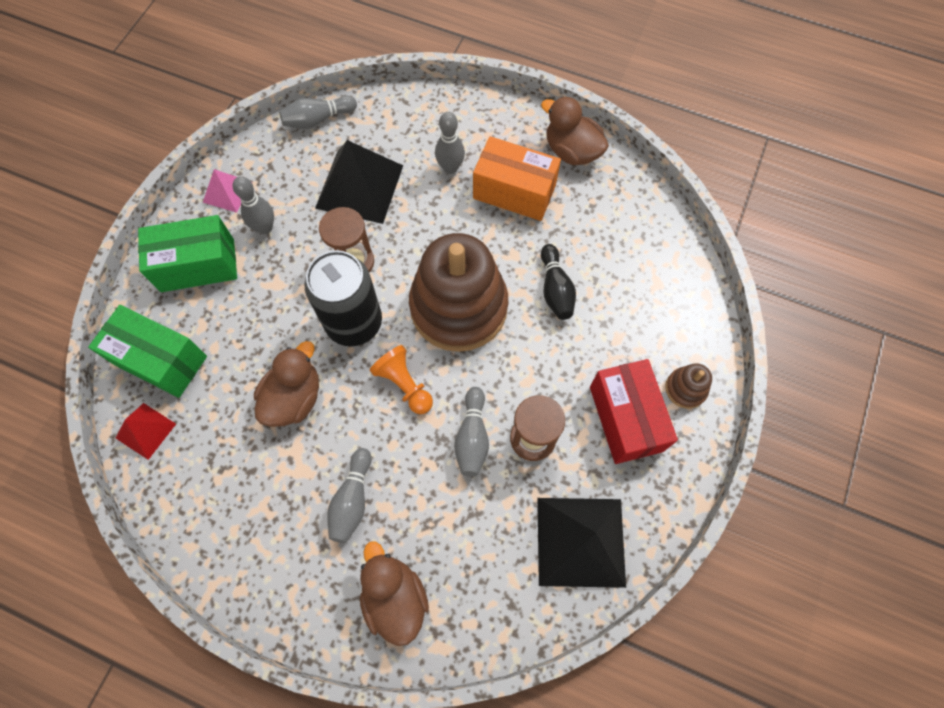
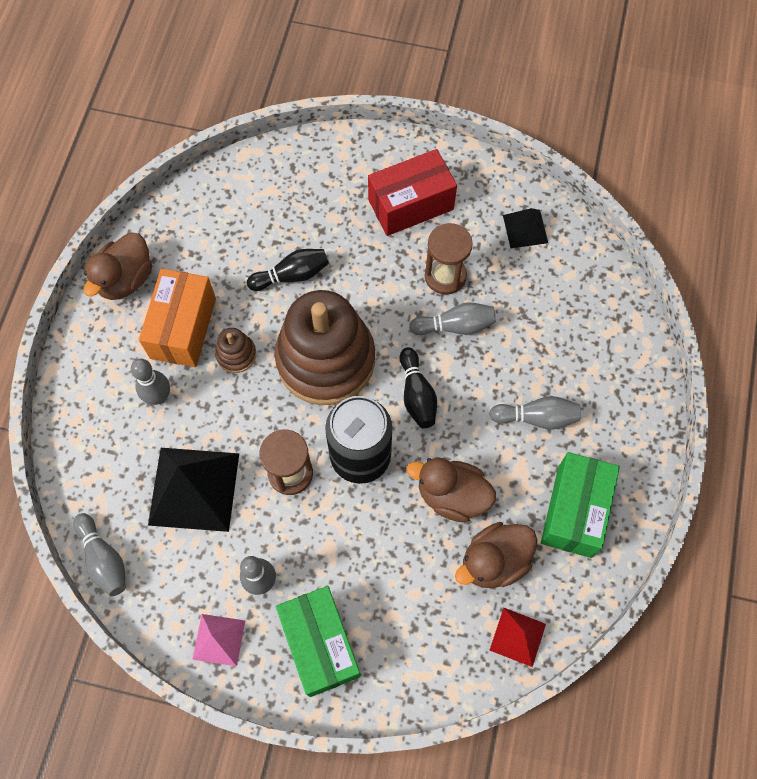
camera: 100 degrees left, 0 degrees up
(160, 360) = (439, 648): green box -> green box (574, 511)
(395, 597) = (609, 364): brown duck -> brown duck (494, 561)
(404, 384) = (417, 394): orange pawn -> black bowling pin
(580, 541) = (525, 229): black pyramid -> black pyramid, size x0.53
(685, 389) = (373, 161): brown stacking toy -> brown stacking toy (236, 354)

